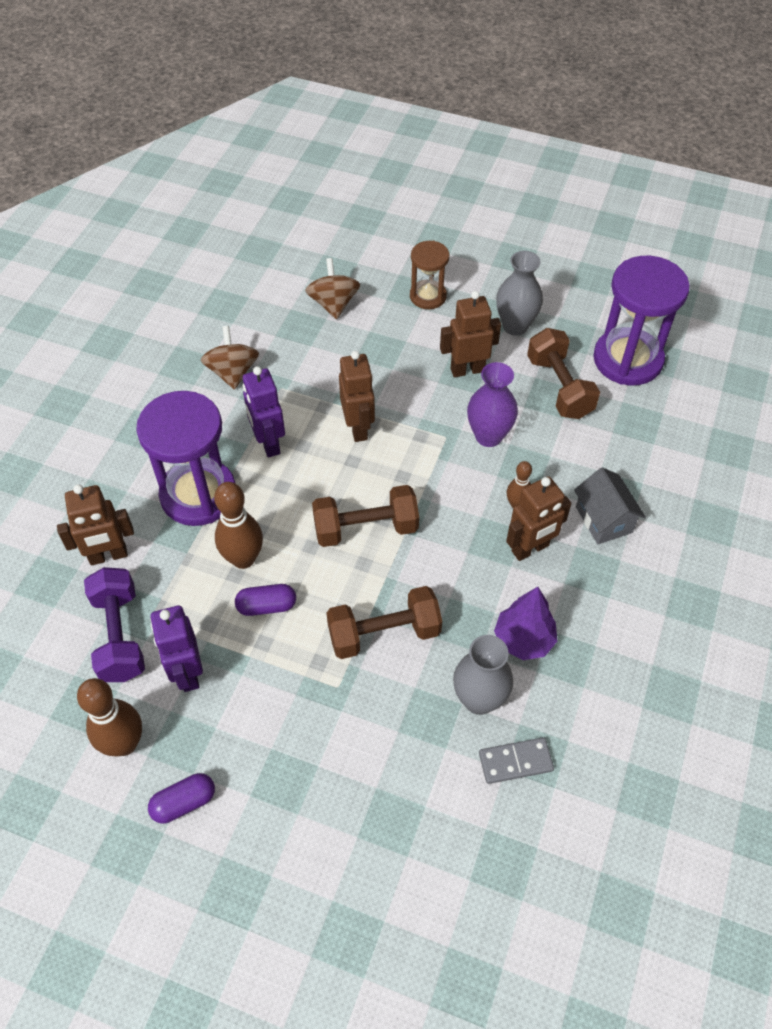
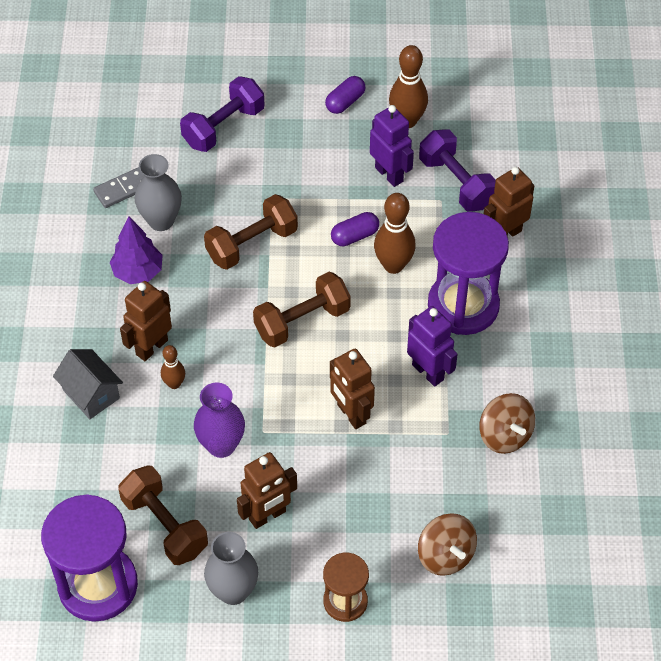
camera: 160 degrees right, 0 degrees up
(357, 818) = (223, 127): none -> purple dumbbell

